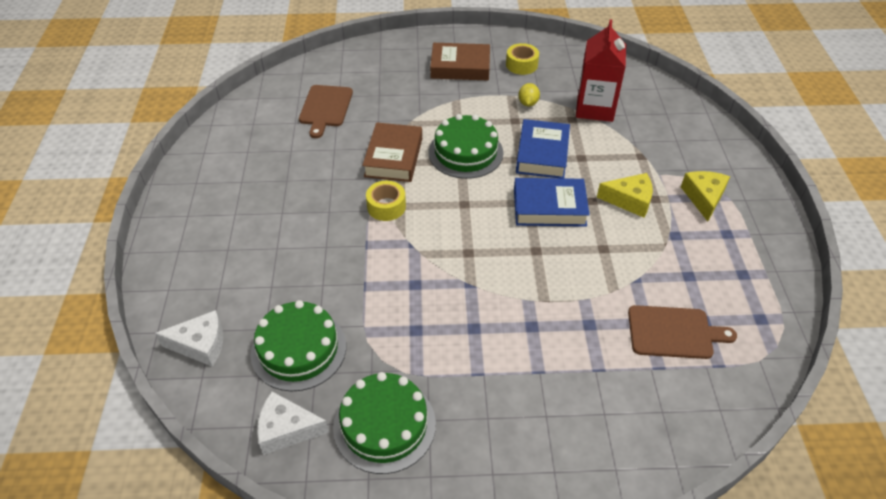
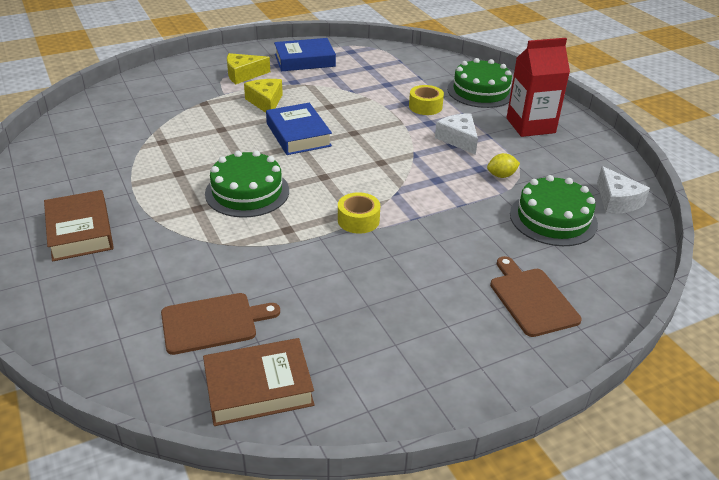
camera: 115 degrees left, 10 degrees down
(201, 345) = (607, 276): white cheese -> white cheese (458, 139)
(384, 425) = (565, 162): green cake -> green cake (480, 91)
(393, 157) = (281, 236): brown book -> brown book (258, 387)
(521, 65) = (64, 188): yellow tape -> yellow tape (425, 106)
(528, 103) = (143, 171): yellow lemon -> yellow lemon (501, 175)
(542, 154) = (226, 149): blue book -> blue book (304, 60)
(595, 108) = (138, 132): red carton -> red carton (530, 125)
(674, 332) = (387, 75): brown cutting board -> brown cutting board (532, 299)

